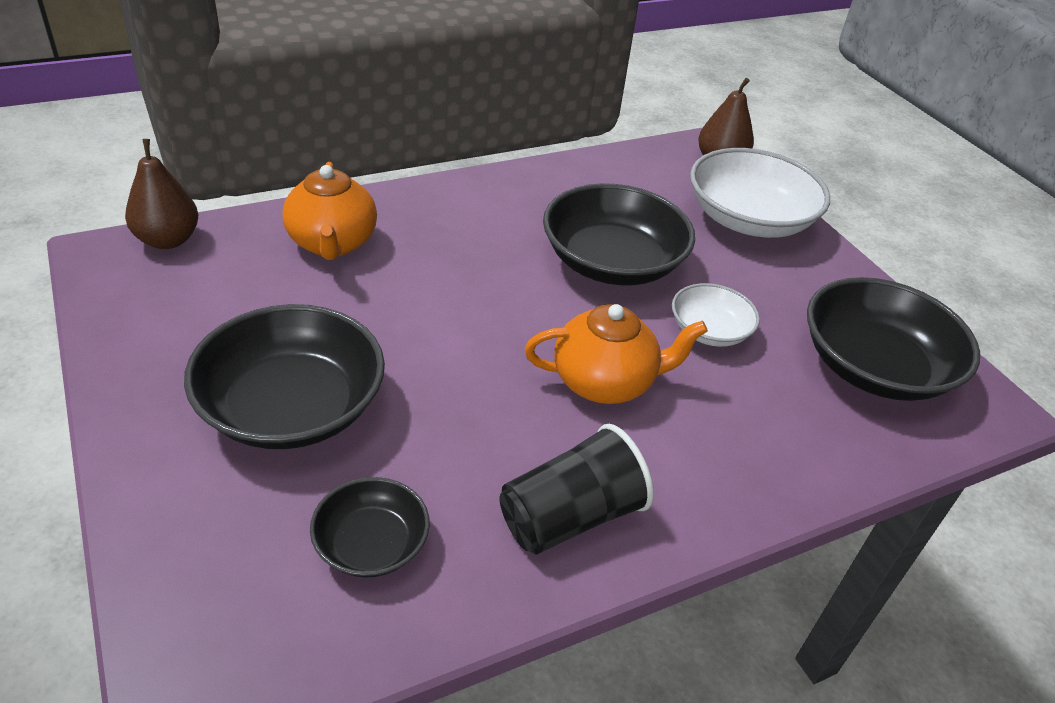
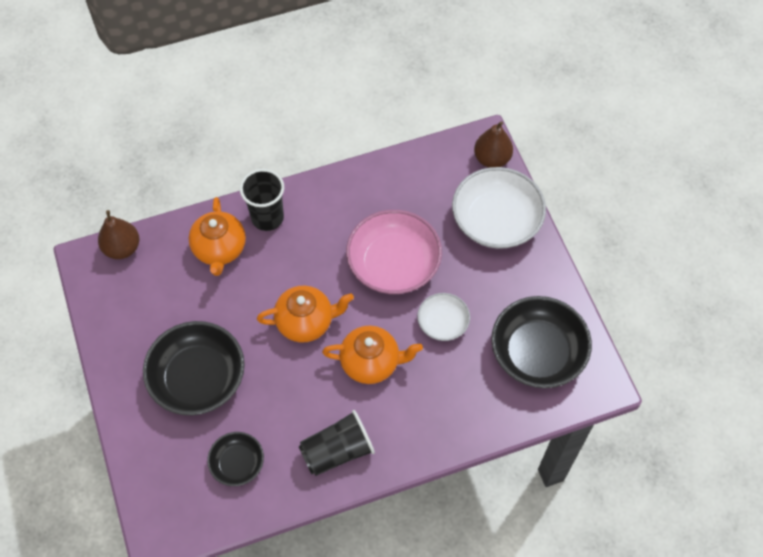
camera: 10 degrees right, 20 degrees up
(407, 211) = (267, 218): none -> black cup
(483, 330) = (306, 322): none -> orange teapot
(612, 262) = (393, 264): black bowl -> pink bowl

